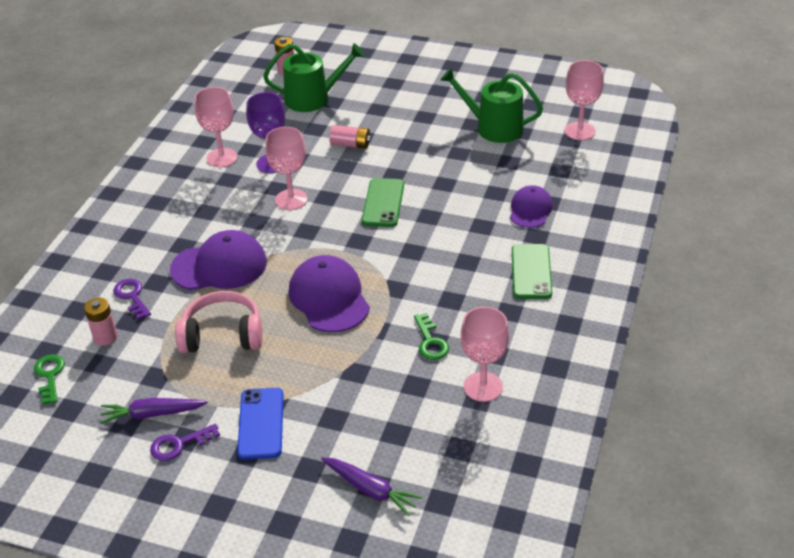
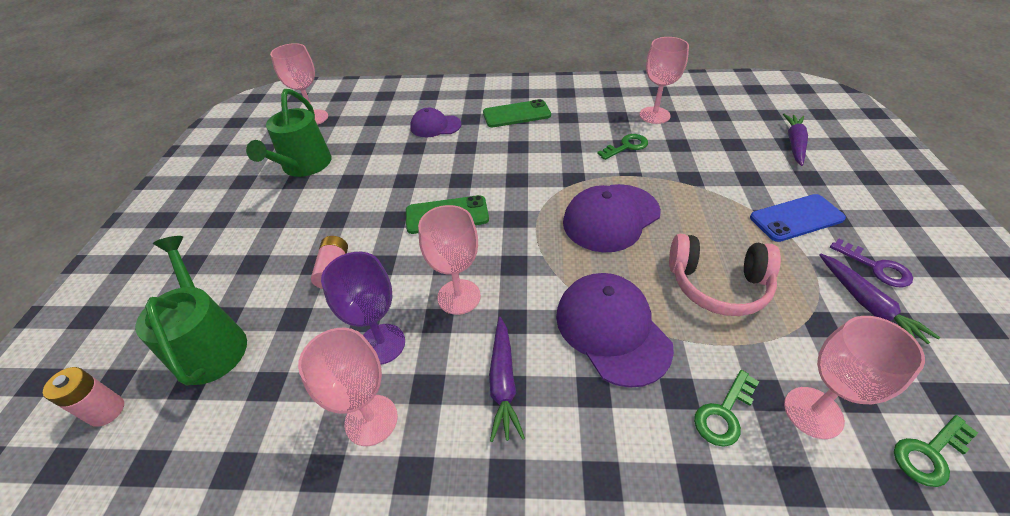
camera: 105 degrees left, 5 degrees up
(105, 337) = (813, 412): pink battery -> pink goblet
(132, 296) = (724, 413): purple key -> green key
(212, 209) = (503, 382): none -> purple carrot
(222, 335) = (717, 284): pink headphones -> pink headphones turned 60 degrees counterclockwise

